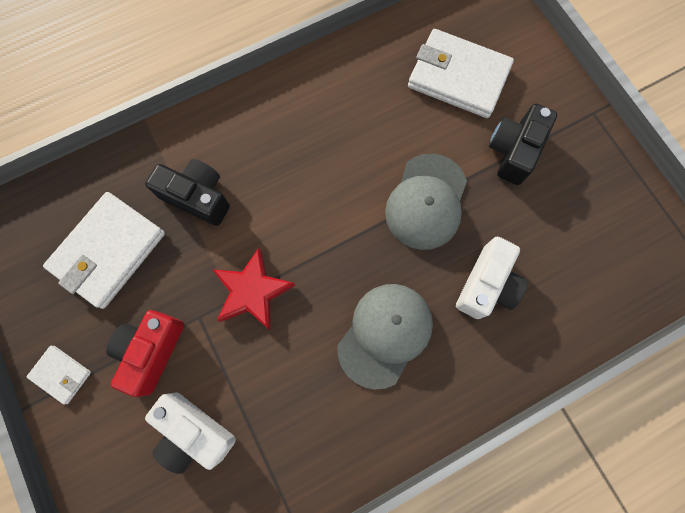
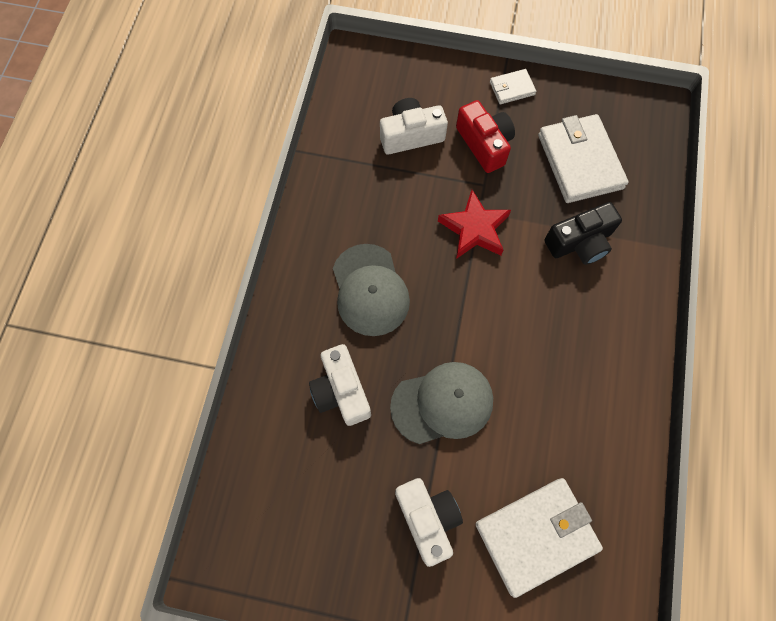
camera: 130 degrees right, 5 degrees down
(426, 202) = (442, 403): grey cap -> grey cap turned 105 degrees clockwise
(514, 151) = (427, 518): black camera -> white camera

